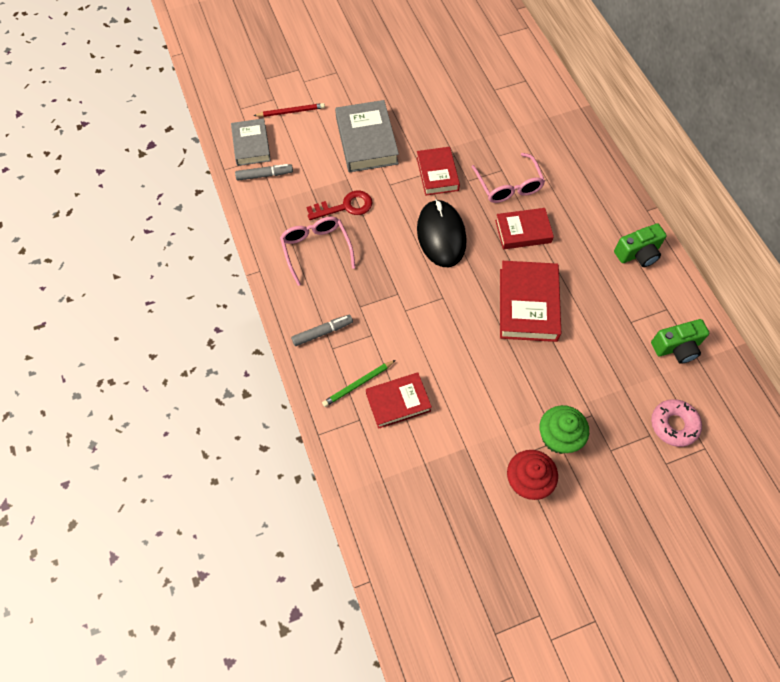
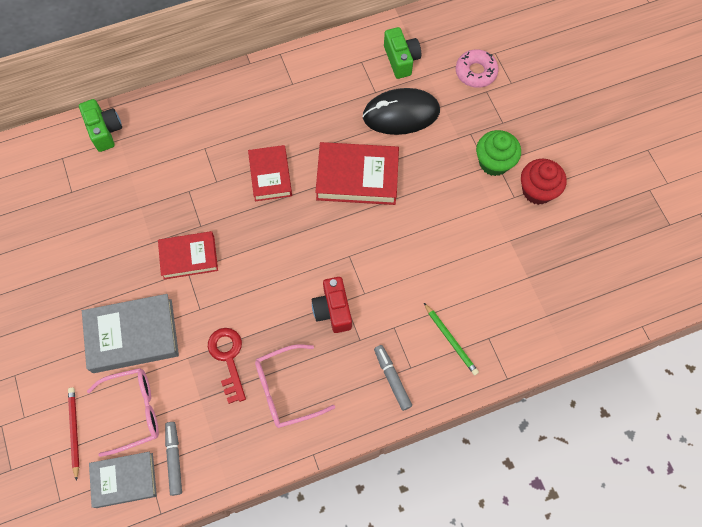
camera: 90 degrees left, 5 degrees up
(388, 284) = (333, 310): none -> red camera
(398, 402) = (468, 301): red book -> none
(441, 235) = (272, 255): black mouse -> black mouse (401, 114)
(508, 185) = (210, 185): pink glasses -> pink glasses (133, 411)
(638, 254) = (300, 77): green camera -> green camera (105, 131)

